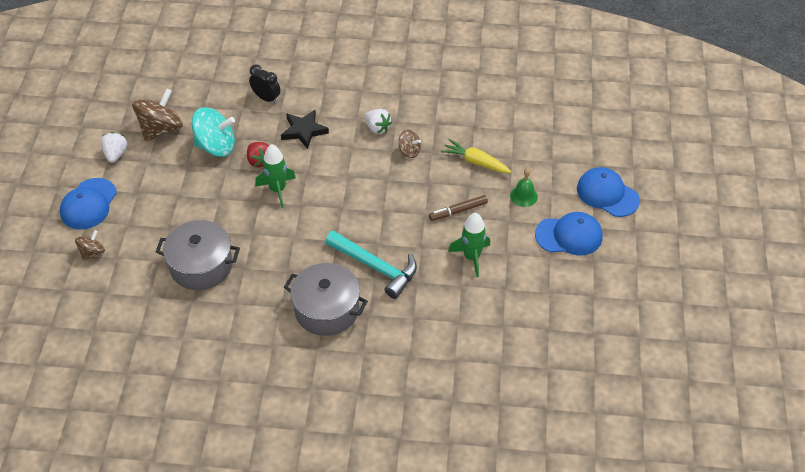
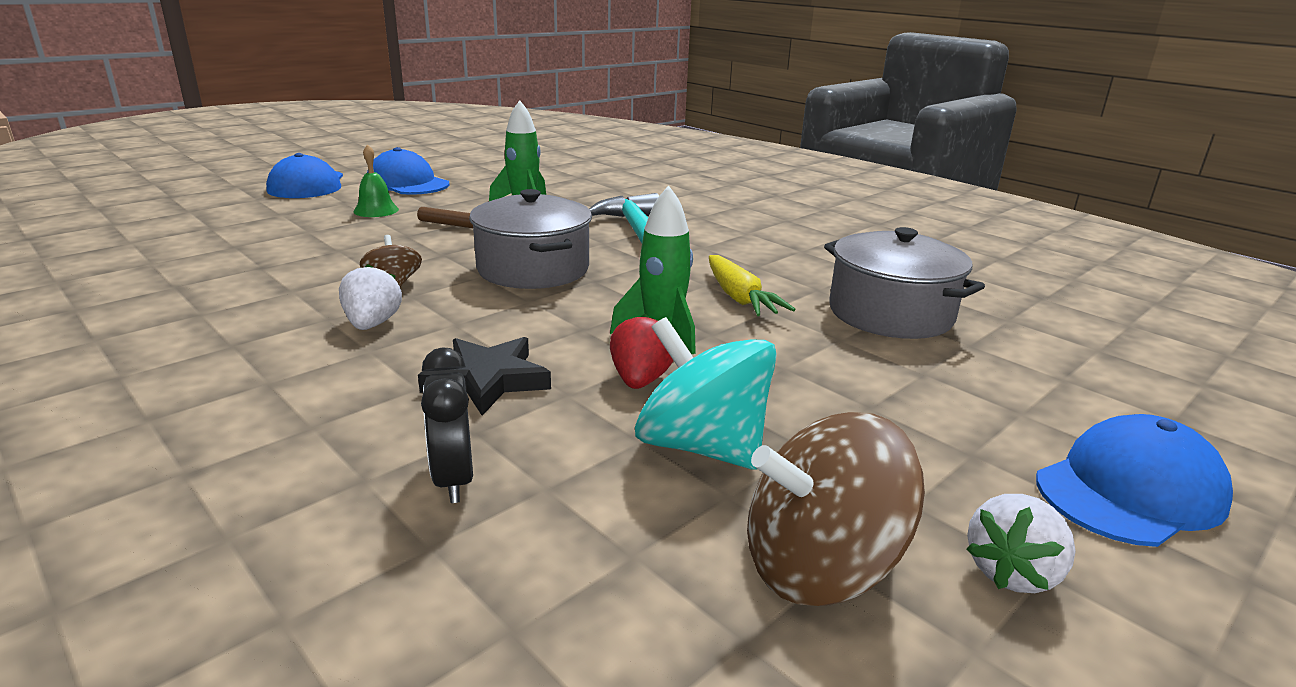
camera: 140 degrees left, 25 degrees down
(92, 252) = (1125, 406): brown spinning top -> none
(327, 310) = (743, 232): grey pot -> grey pot (533, 269)
(475, 162) = (349, 244): yellow carrot -> yellow carrot (739, 298)

